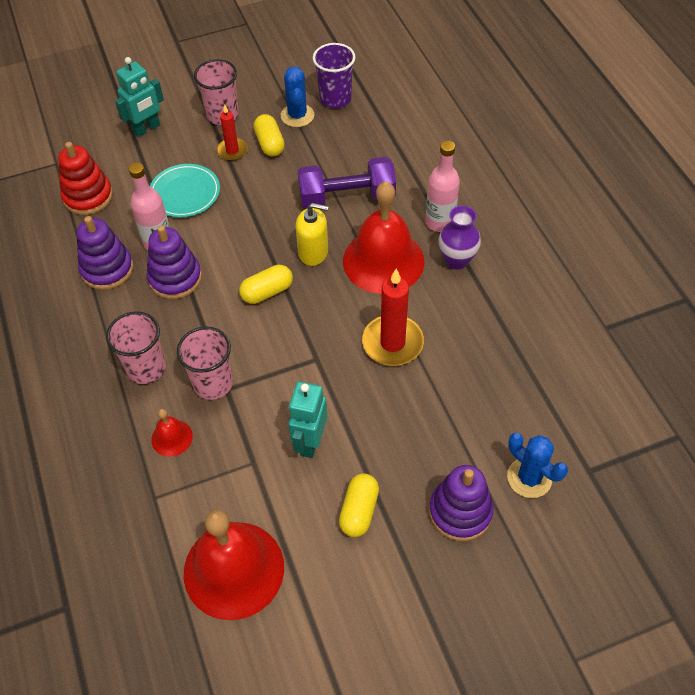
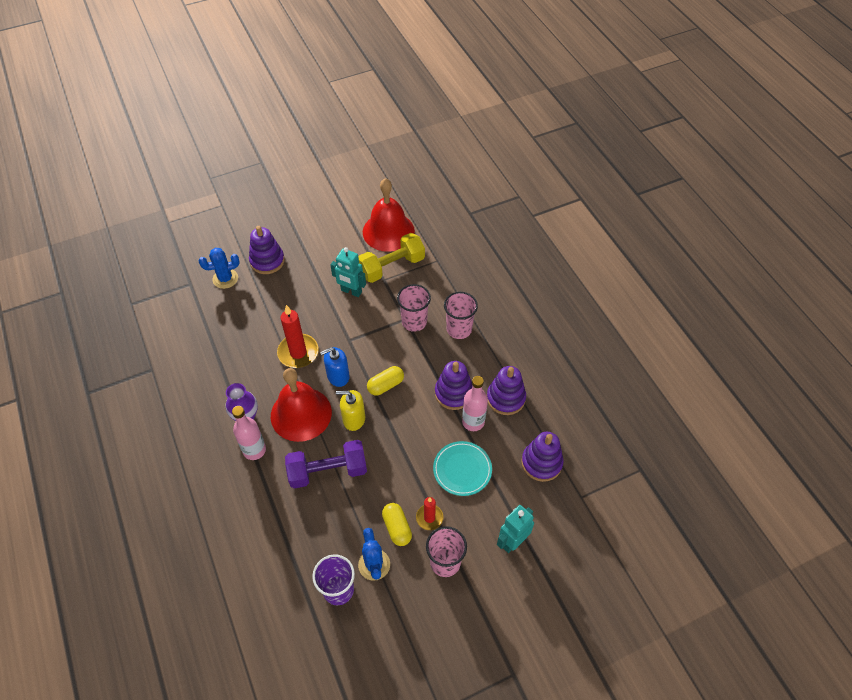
camera: 175 degrees right, 0 degrees up
(88, 196) = (541, 463): red stacking toy -> purple stacking toy
(172, 437) = (433, 290): red bell -> none
(236, 488) = (392, 266): none -> yellow dumbbell
(310, 442) = (351, 291): turquoise robot -> turquoise robot turned 105 degrees clockwise
(333, 307) = (338, 376): none -> blue soap dispenser
(359, 511) = (323, 259): yellow capsule -> none
(529, 478) = (225, 279): blue cactus -> blue cactus turned 60 degrees counterclockwise

